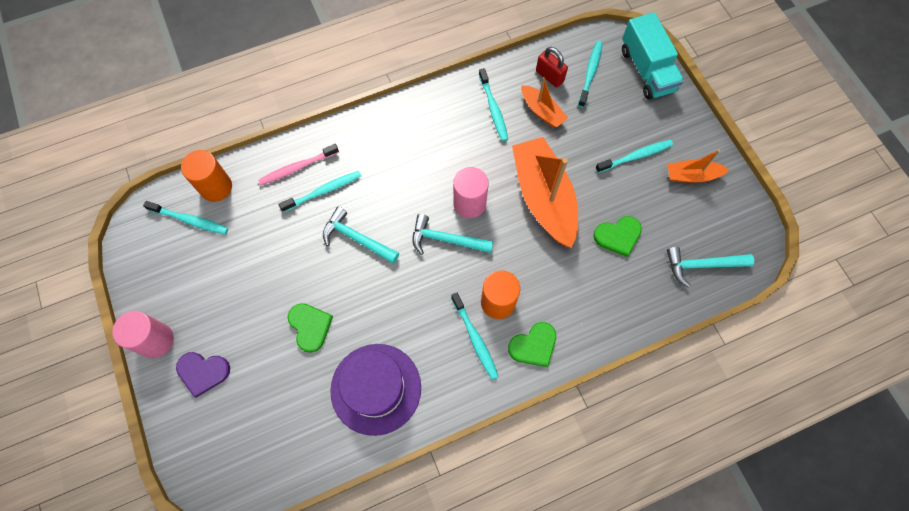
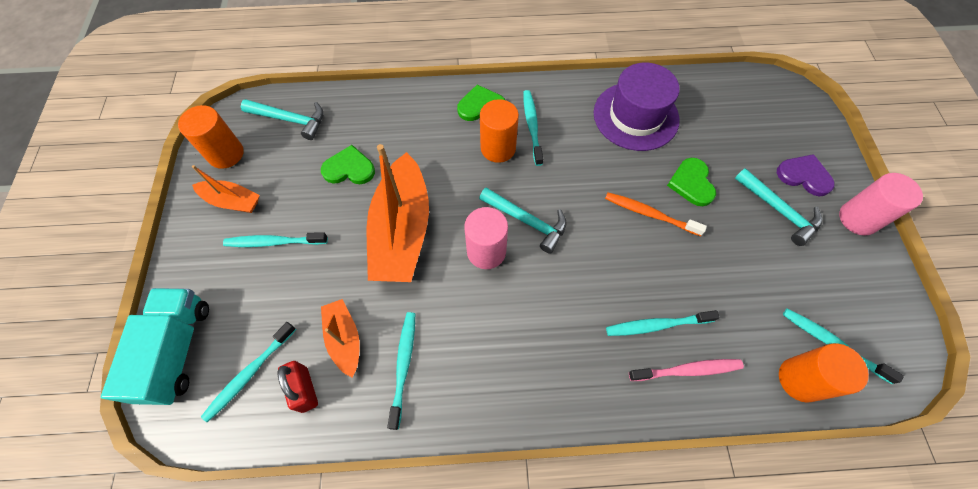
camera: 160 degrees left, 5 degrees down
(343, 282) = (650, 214): none -> orange toothbrush
(356, 238) = (626, 254): turquoise hammer -> turquoise hammer (779, 210)
(730, 213) = (226, 154): none -> orange cylinder

